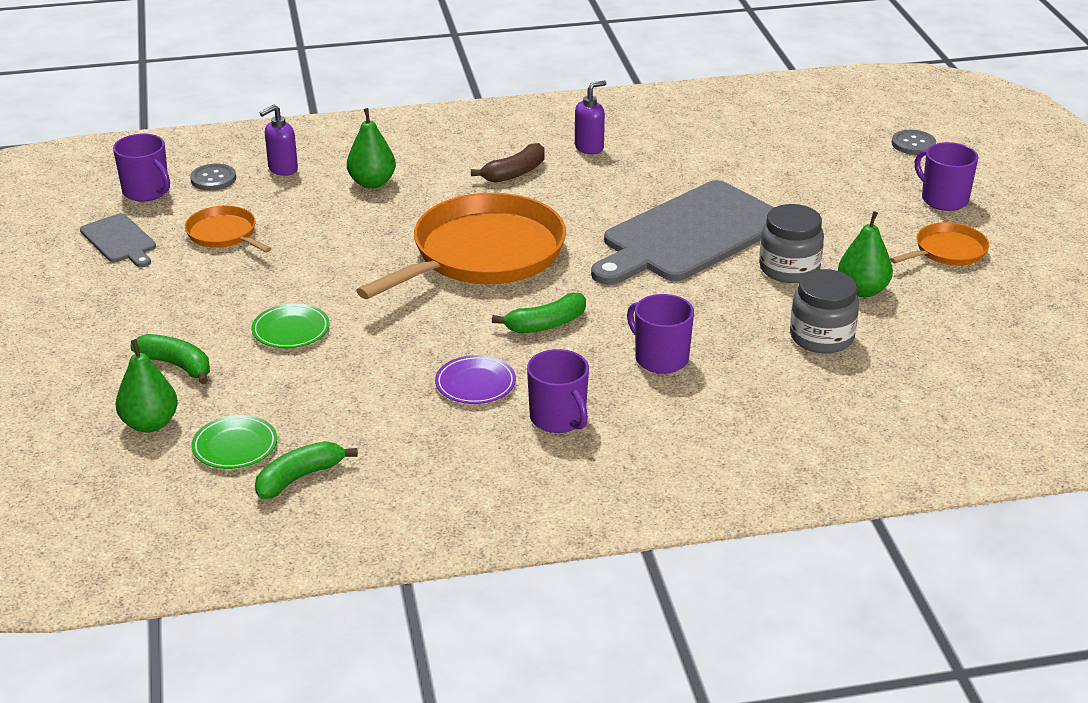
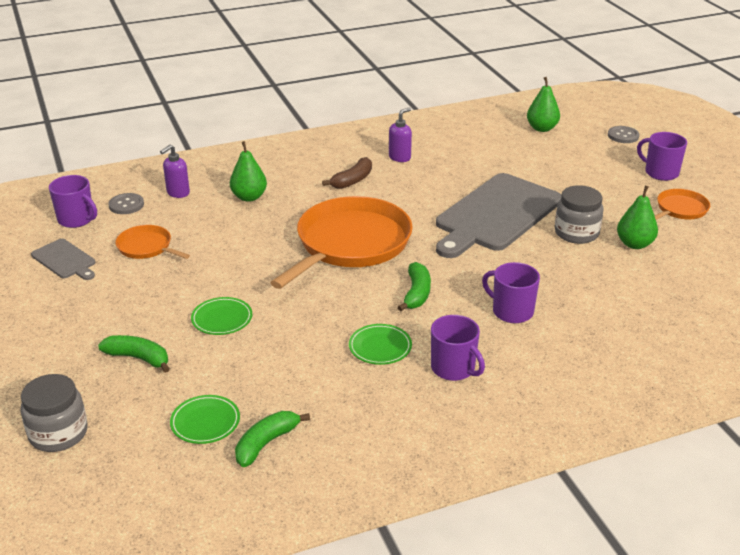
camera: 10 degrees left, 0 degrees up
(150, 424) = (129, 411): green pear -> green pear (542, 128)
(475, 384) = (380, 347): purple plate -> green plate
(546, 324) = (416, 293): green banana -> green banana turned 45 degrees counterclockwise
(821, 337) = (621, 282): grey jar -> grey jar (58, 433)

